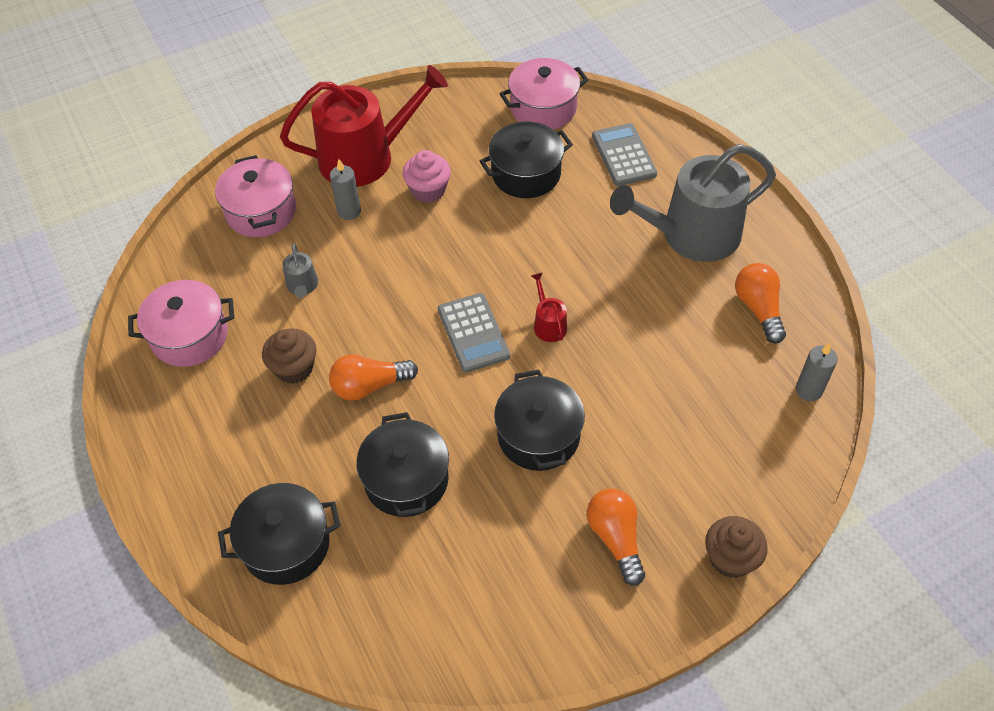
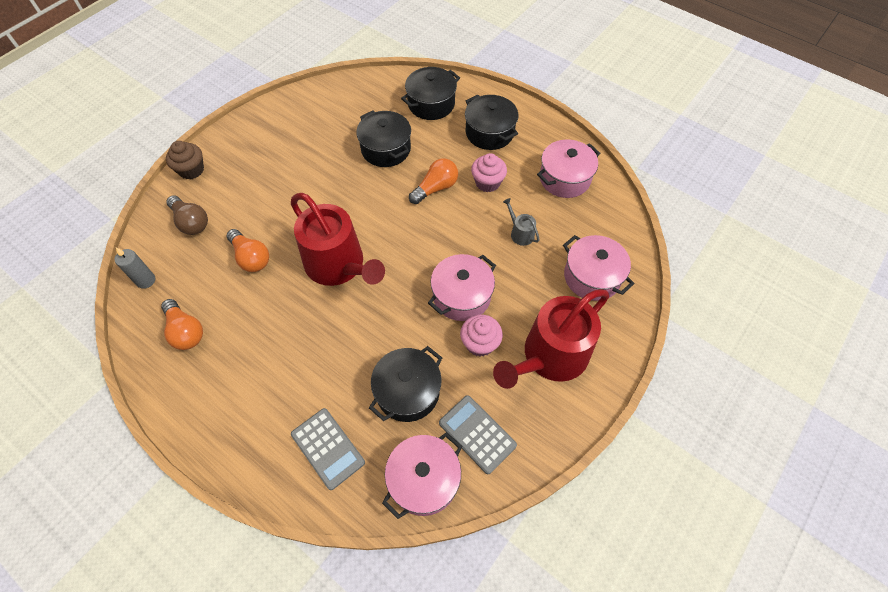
camera: 155 degrees right, 5 degrees up
(294, 368) = (487, 182): brown cupcake -> pink cupcake
(349, 211) = (528, 301): grey candle -> none
(419, 240) = (461, 296): none -> pink pot
(473, 333) = (387, 241): grey calculator -> grey calculator (477, 434)
(538, 435) = (319, 195): black pot -> black pot (489, 132)
(548, 324) = (339, 265): red watering can -> red watering can, size x2.47
(616, 538) = (258, 159): orange light bulb -> orange light bulb (251, 258)
(692, 235) = (248, 381): grey watering can -> none
(739, 458) = (191, 222): none -> brown light bulb

